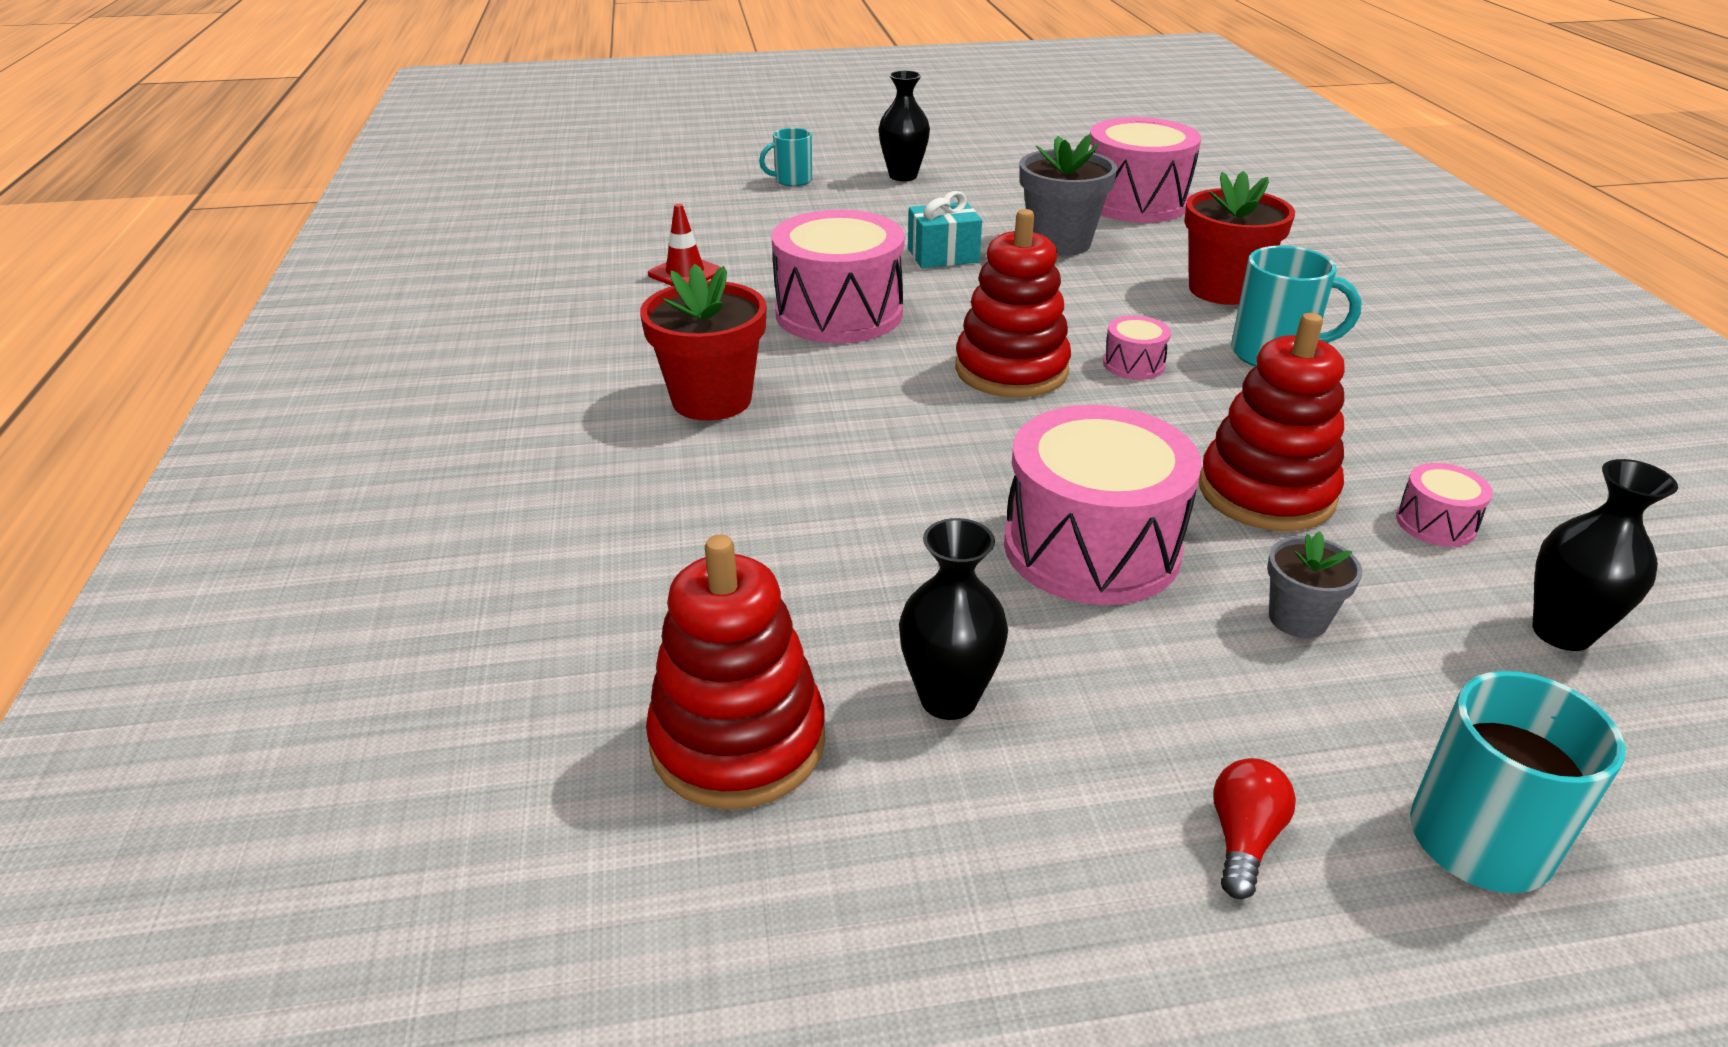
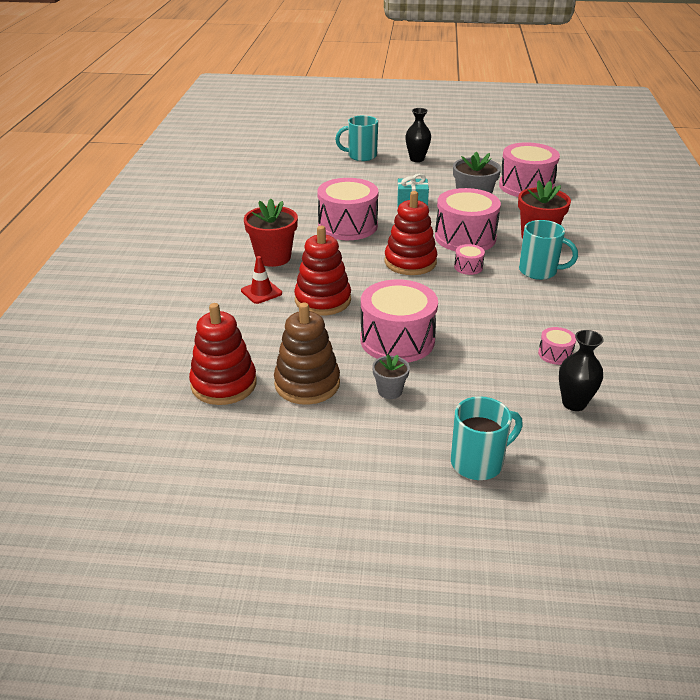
camera: 15 degrees right, 0 degrees up
(685, 273) = (288, 198): red traffic cone -> red traffic cone (261, 292)
(792, 180) = (361, 156): turquoise mug -> turquoise mug, size x1.57
(948, 698) = (307, 384): black vase -> brown stacking toy
(1087, 307) = (465, 237): none -> pink drum
(1243, 839) = (387, 446): red light bulb -> none
(1266, 492) = (488, 330): red stacking toy -> red stacking toy (323, 300)
(1298, 619) = (464, 380): grey flower pot -> grey flower pot (390, 391)

